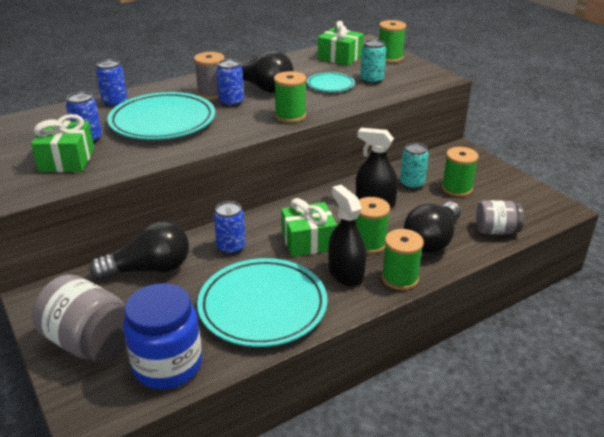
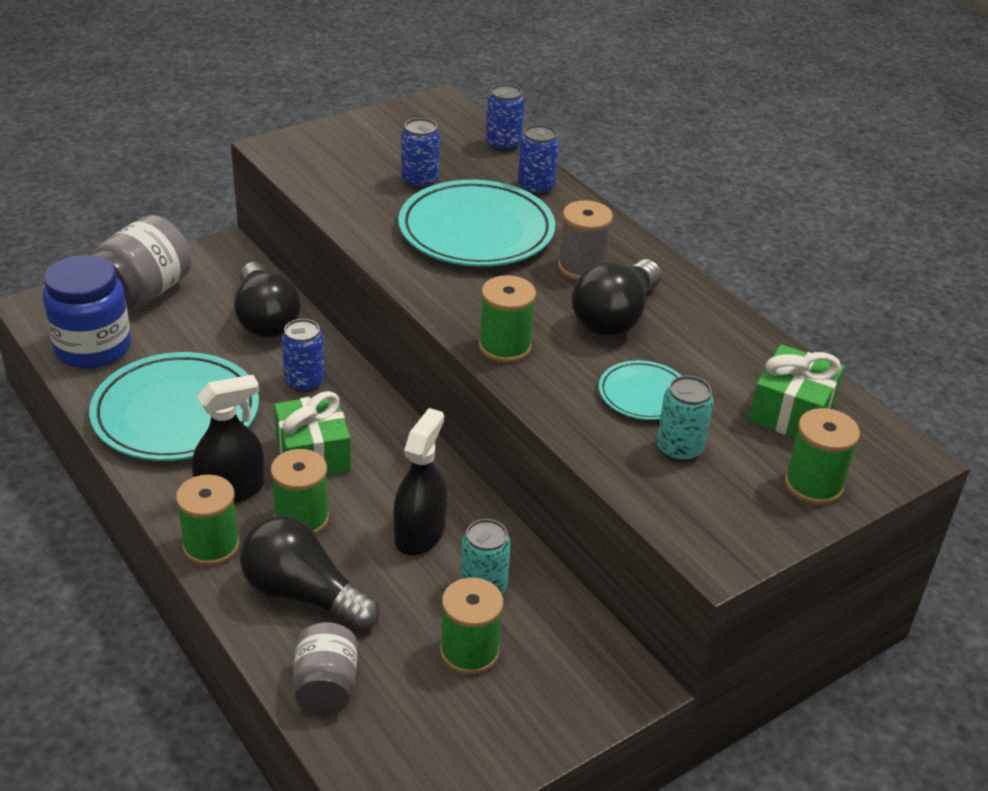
camera: 85 degrees right, 5 degrees up
(67, 160) = (363, 174): green gift -> none
(231, 102) = (550, 287): blue can -> blue can (503, 144)

